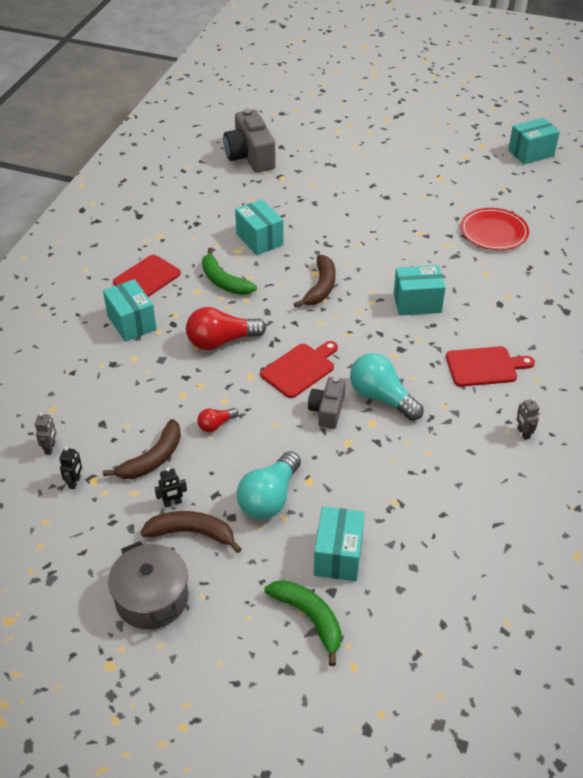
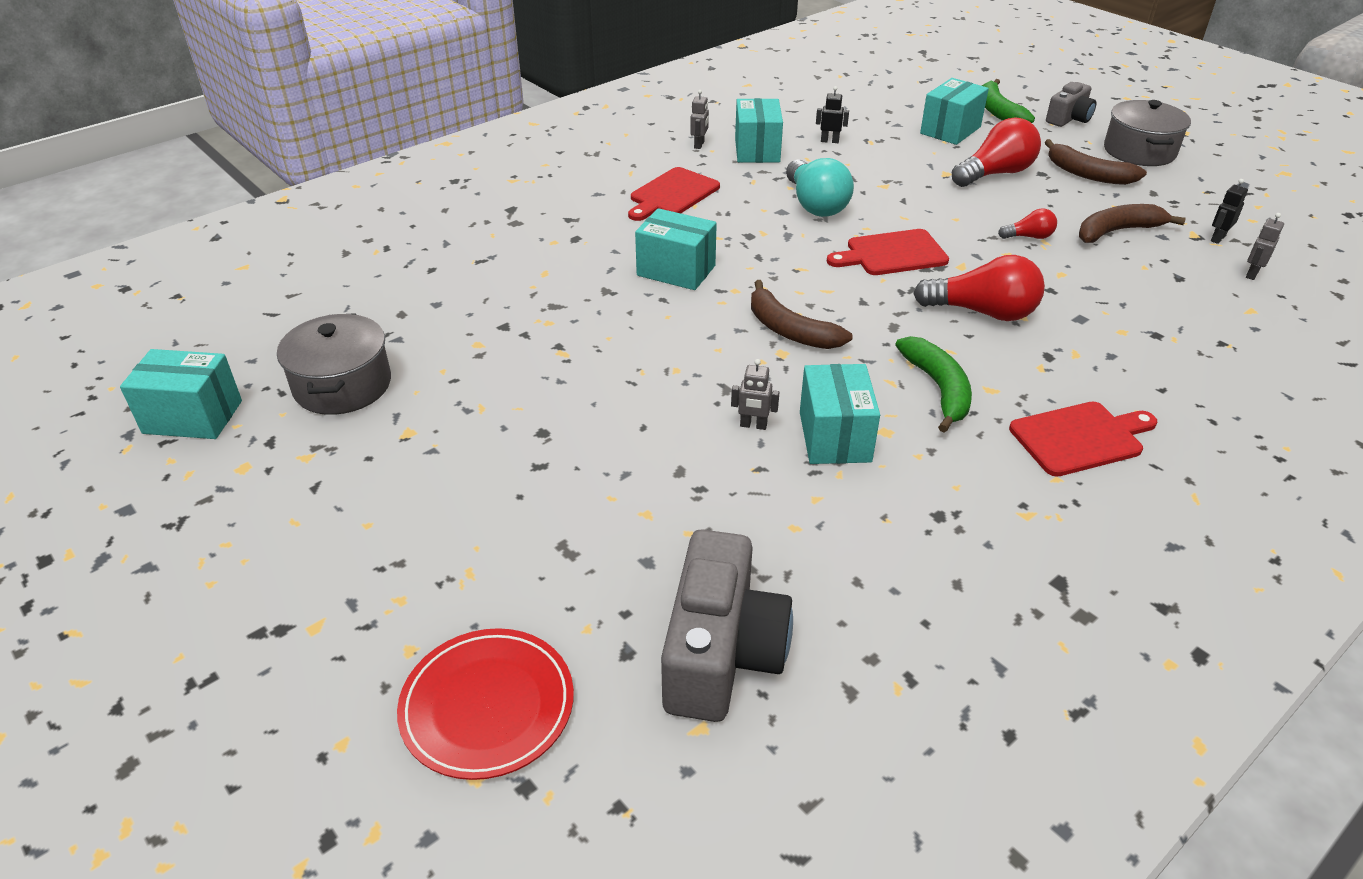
camera: 150 degrees left, 5 degrees down
(132, 323) = (1117, 378): turquoise box -> turquoise box (757, 150)
(172, 503) = (1102, 196): black robot -> black robot (829, 141)
(269, 498) = (995, 174): turquoise light bulb -> red light bulb
(299, 231) = (753, 425): none -> grey robot
(321, 287) = (790, 330): brown banana -> brown banana turned 90 degrees counterclockwise
(327, 410) = (887, 212): grey camera -> grey camera (1069, 118)
(485, 367) = (672, 194): red cutting board -> red cutting board turned 75 degrees counterclockwise
(494, 184) = (342, 385): none -> grey pot
(494, 232) = (458, 316): red plate -> red plate (487, 706)

